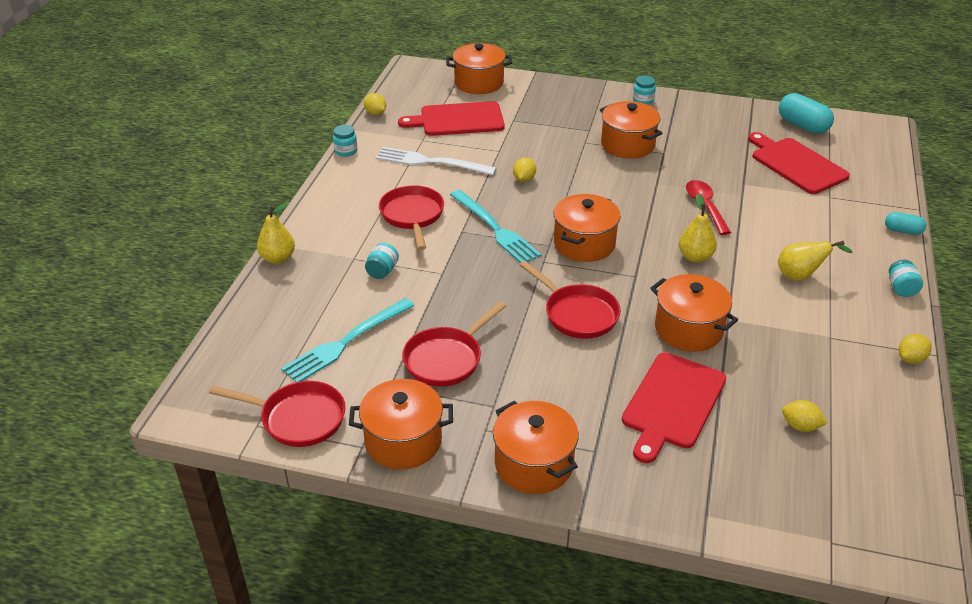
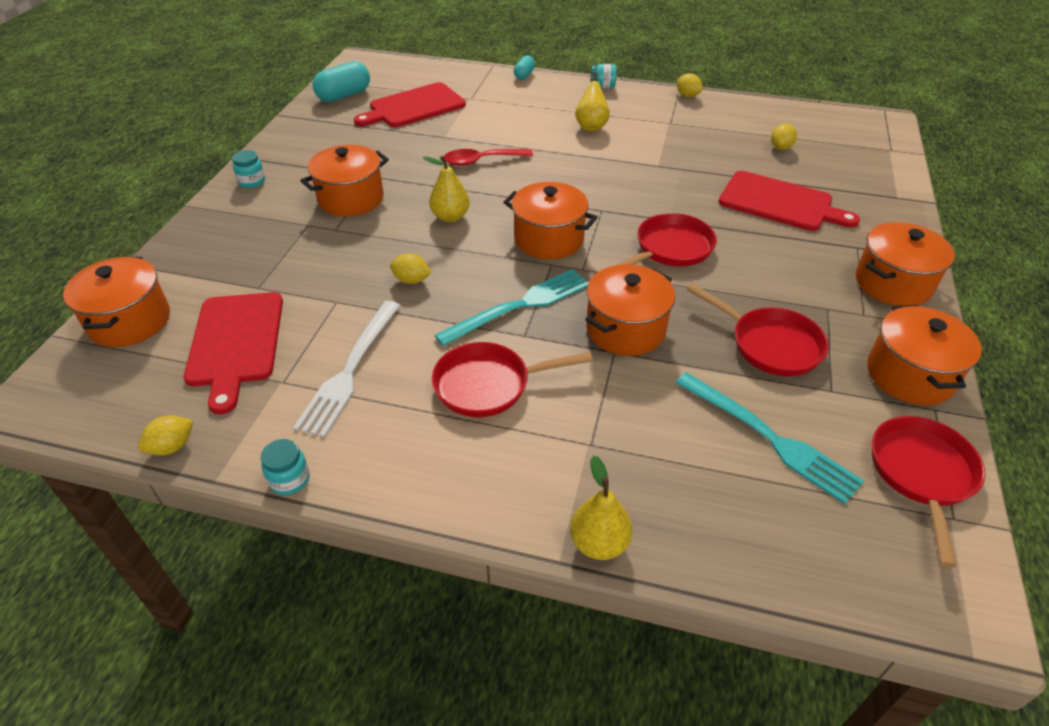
camera: 90 degrees left, 5 degrees up
(382, 271) = (617, 410): turquoise jar -> none
(688, 329) = (678, 186): orange pot -> orange pot (625, 329)
(695, 257) = (567, 174): yellow pear -> yellow pear (450, 217)

